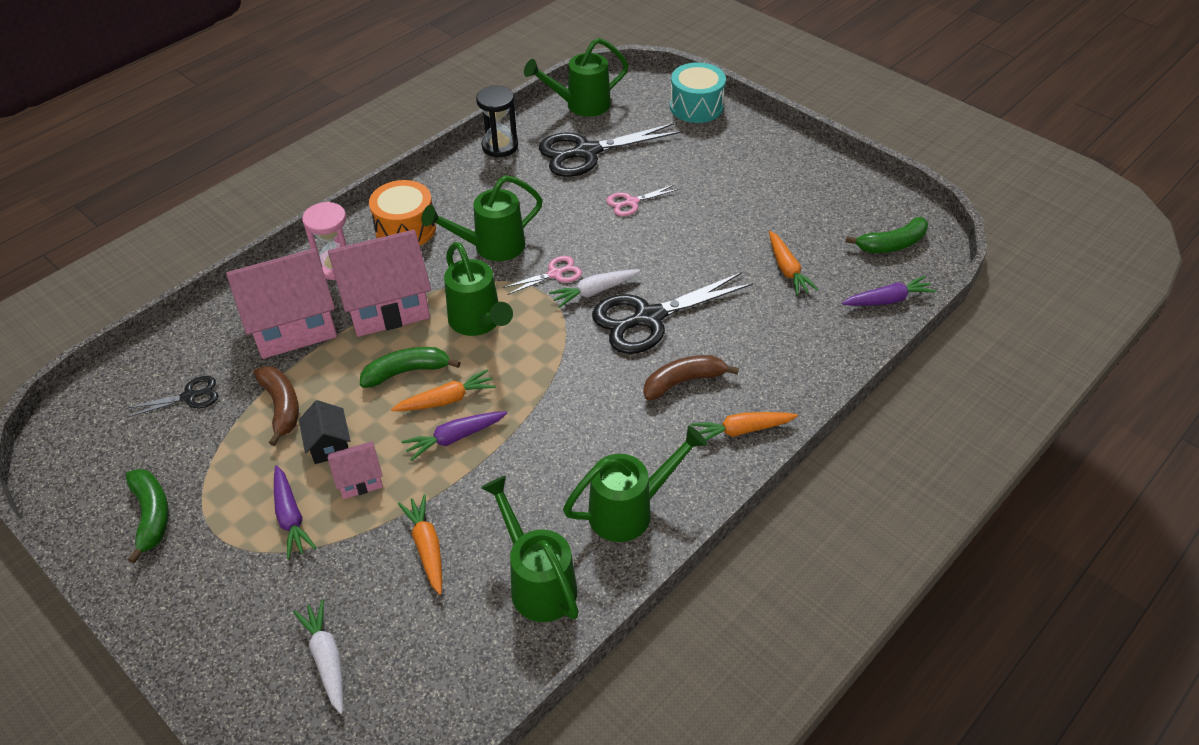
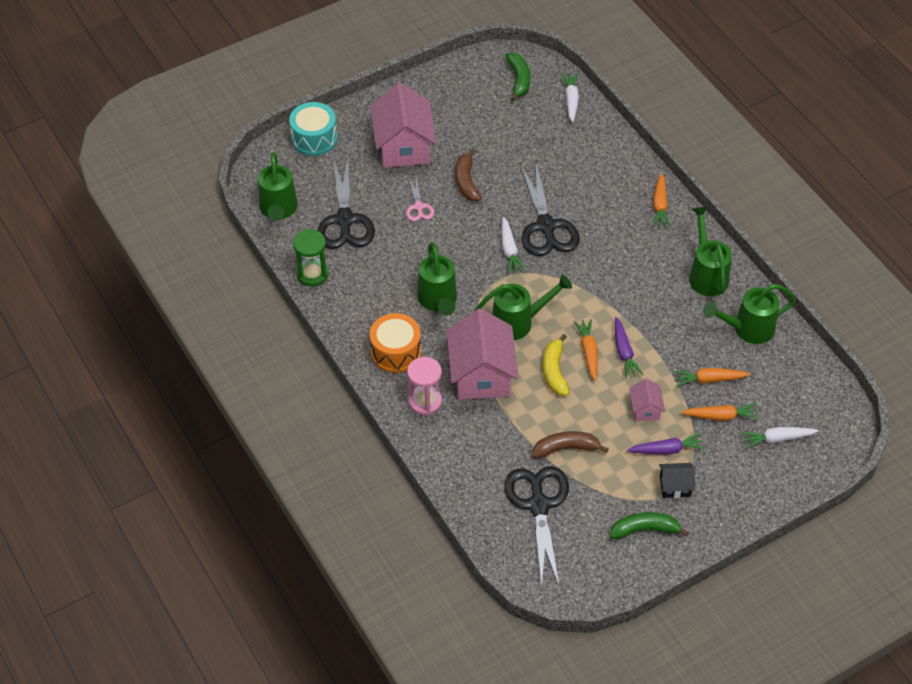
camera: 75 degrees left, 5 degrees up
(189, 397) = (539, 505): black scissors -> black scissors, size x2.03
(293, 326) = (483, 436): pink house -> pink house (403, 146)
(329, 445) = (610, 423): black house -> black house (675, 486)
(407, 372) = (554, 371): green banana -> yellow banana
(500, 146) = (312, 274): black hourglass -> green hourglass
(555, 274) = (482, 269): pink scissors -> none
(683, 382) = (610, 223): brown banana -> brown banana (466, 181)
(787, 269) = (524, 141): orange carrot -> orange carrot (721, 416)
(887, 300) = (571, 100): purple carrot -> white carrot

